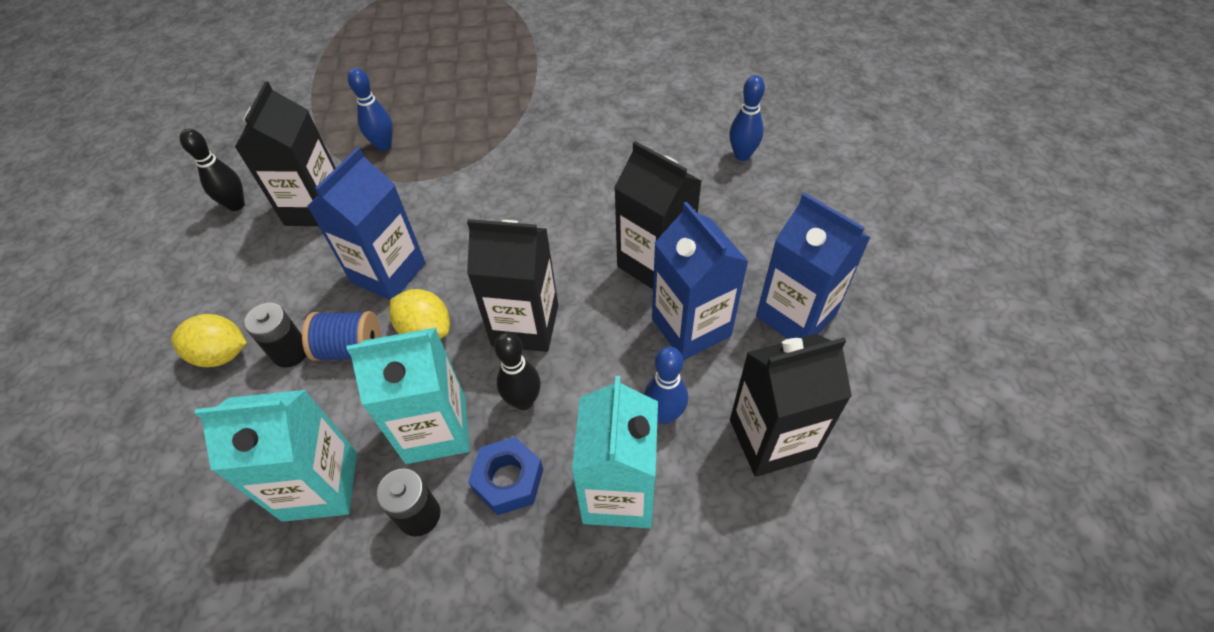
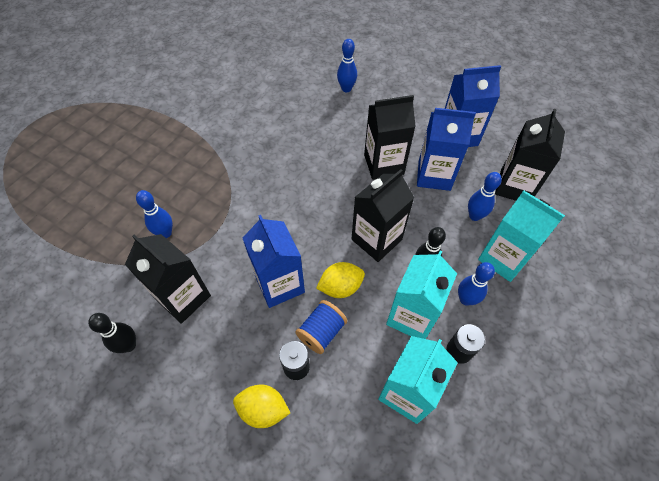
camera: 55 degrees left, 5 degrees up
(222, 354) = (263, 409): yellow lemon -> yellow lemon turned 60 degrees clockwise
(508, 480) = (466, 299): blue nut -> blue bowling pin

